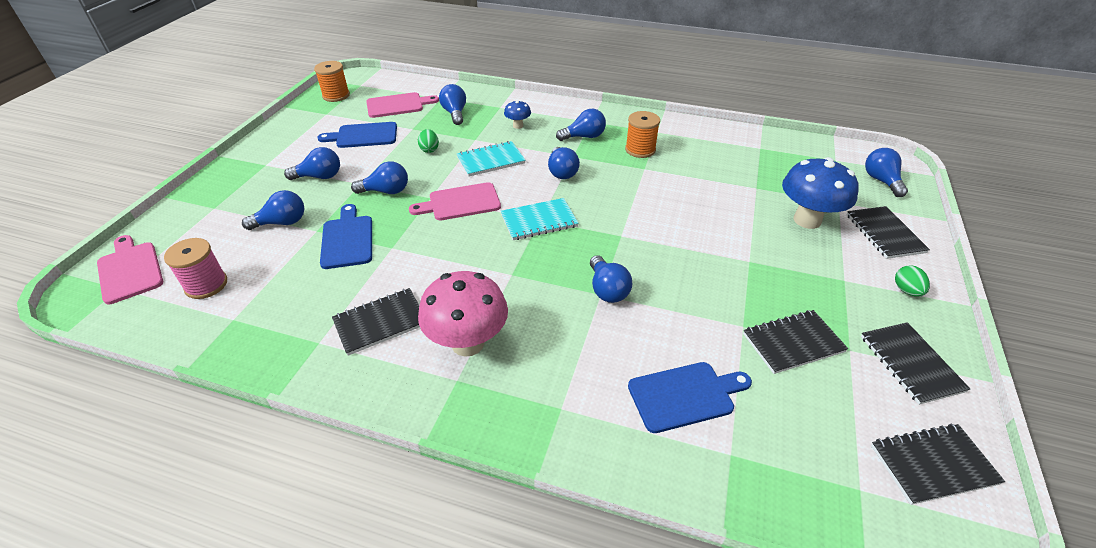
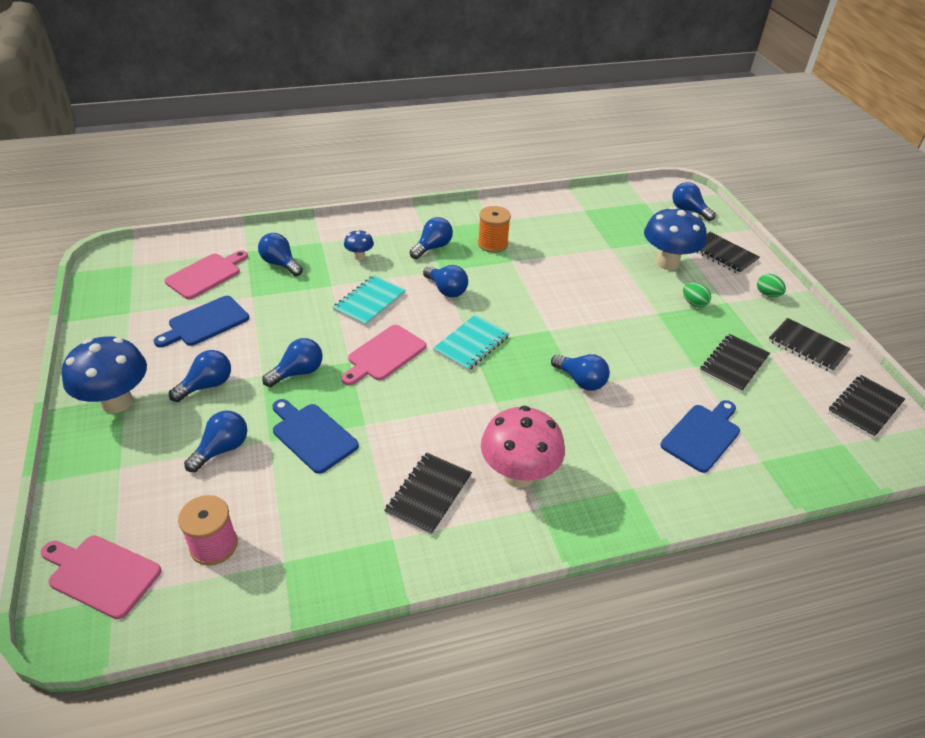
camera: 35 degrees left, 0 degrees up
(258, 166) = (117, 402): none -> blue mushroom
(336, 95) = (116, 287): orange spool -> none
(429, 149) = (295, 312): green egg -> green egg (694, 303)

